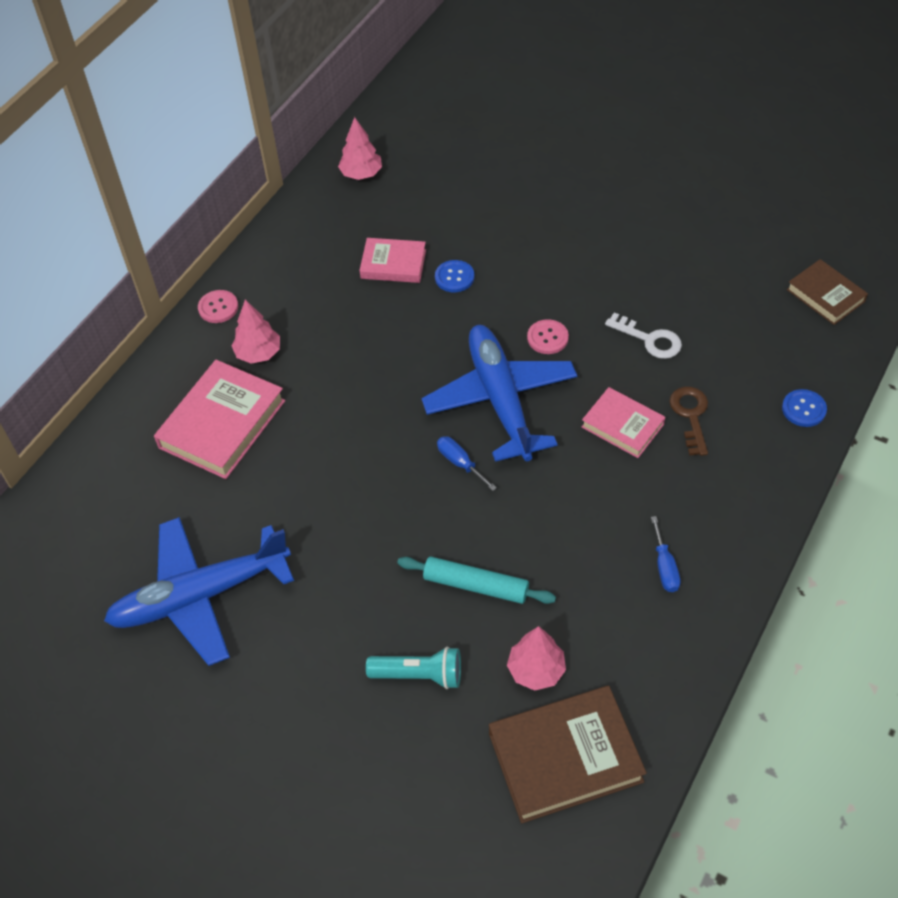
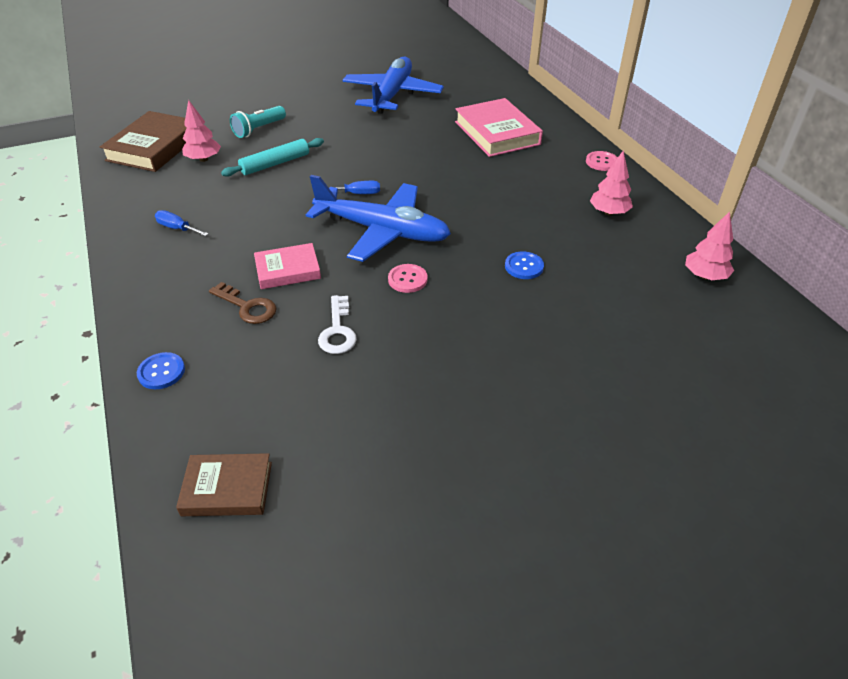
camera: 125 degrees right, 10 degrees down
(258, 353) = (541, 162): pink tree -> pink tree (608, 212)
(393, 264) = (570, 245): pink book -> none
(649, 339) = (337, 331): white key -> white key turned 75 degrees counterclockwise

